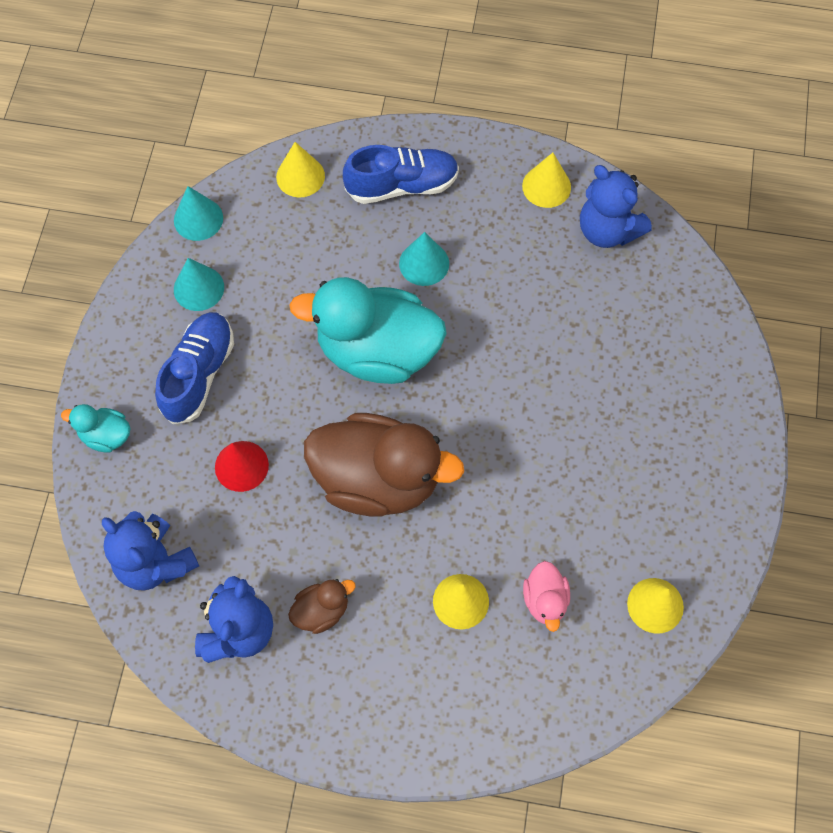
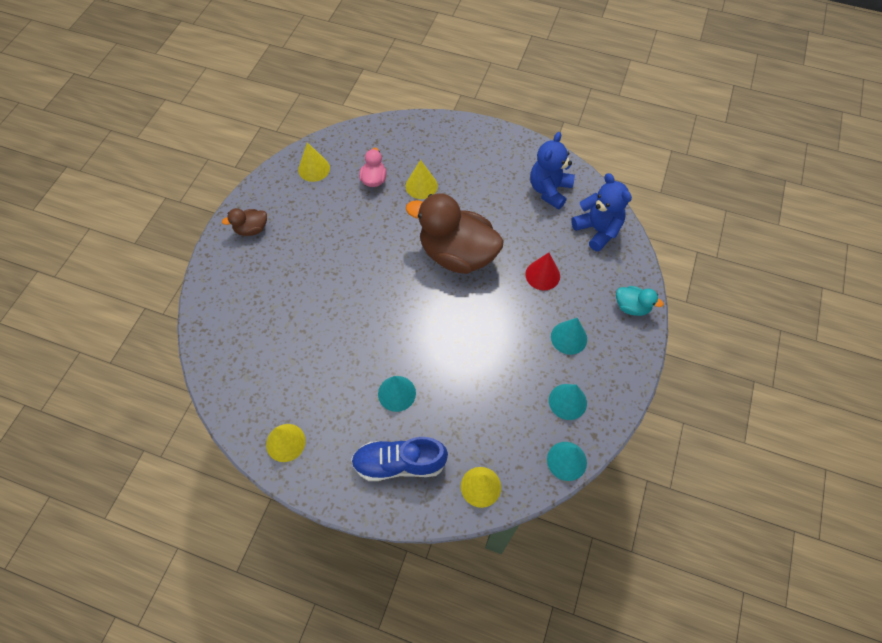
camera: 170 degrees left, 5 degrees down
(199, 374) = (569, 338): blue shoe -> turquoise cone
(321, 610) = (501, 192): brown duck -> brown duck (251, 229)
(377, 351) = (443, 334): turquoise duck -> none
(607, 230) = (252, 397): blue teddy bear -> none

